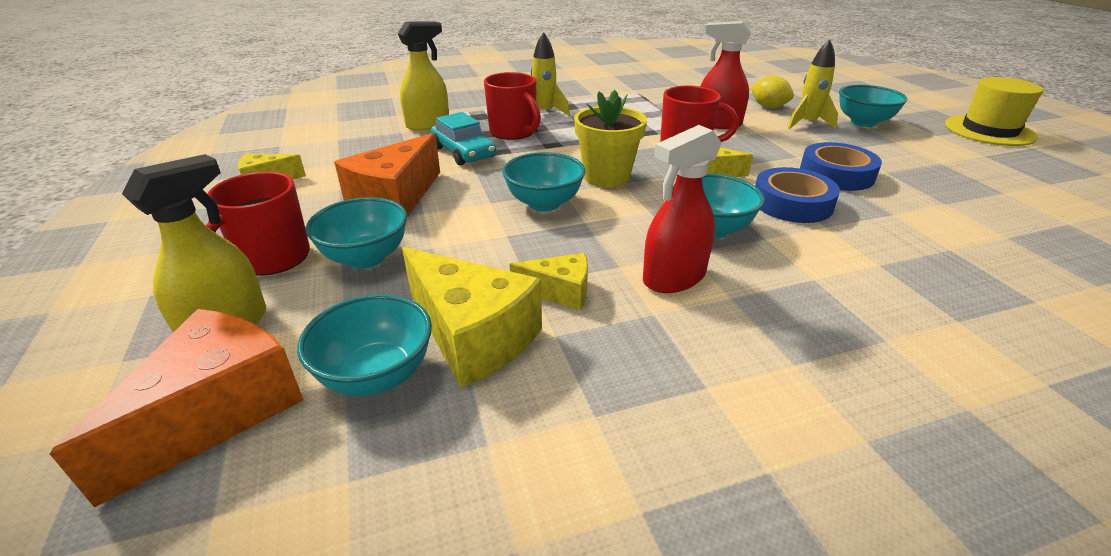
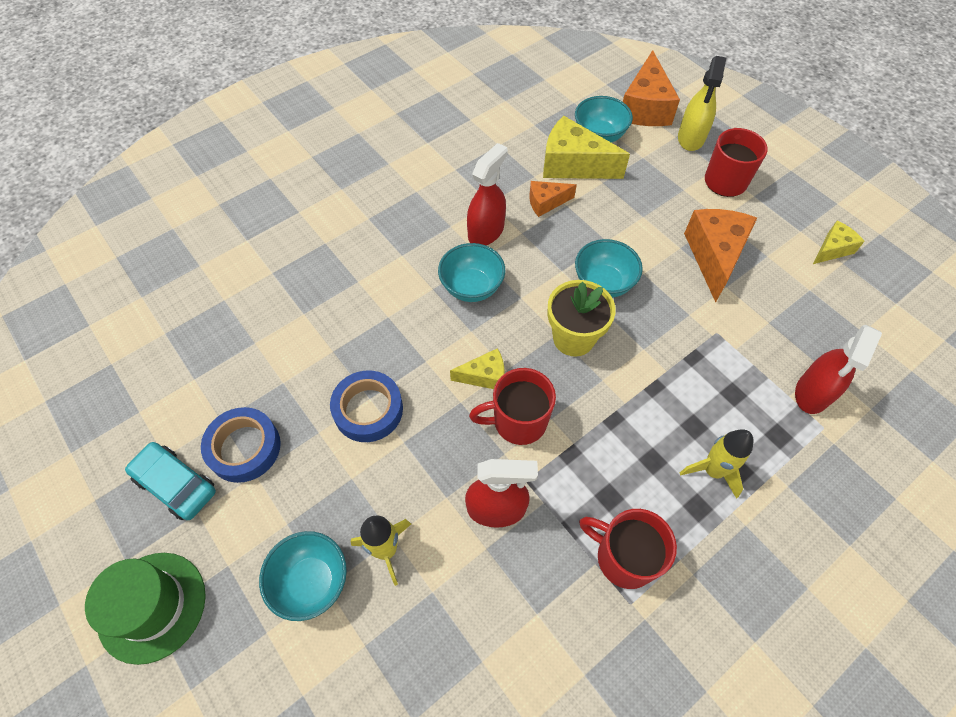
camera: 160 degrees right, 25 degrees up
(366, 258) = (674, 196): turquoise bowl -> none
(428, 124) = (812, 393): yellow spray bottle -> red spray bottle
(464, 152) = (724, 343): turquoise car -> turquoise car (176, 484)
(513, 132) = (710, 403): red mug -> red mug (624, 557)
(560, 292) = (546, 203): yellow cheese -> orange cheese
(768, 107) = (435, 603): yellow lemon -> none
(792, 203) = (412, 342): blue tape -> blue tape (244, 448)
(989, 131) = (152, 606): yellow hat -> green hat

